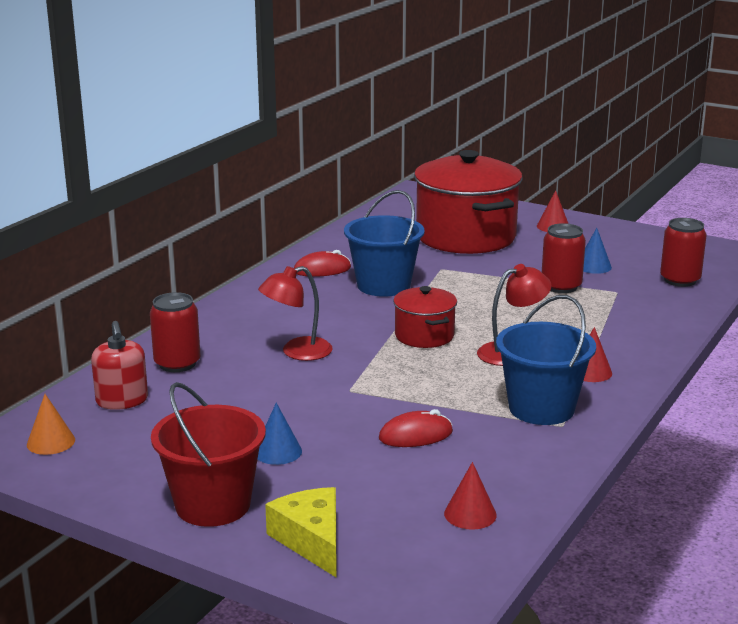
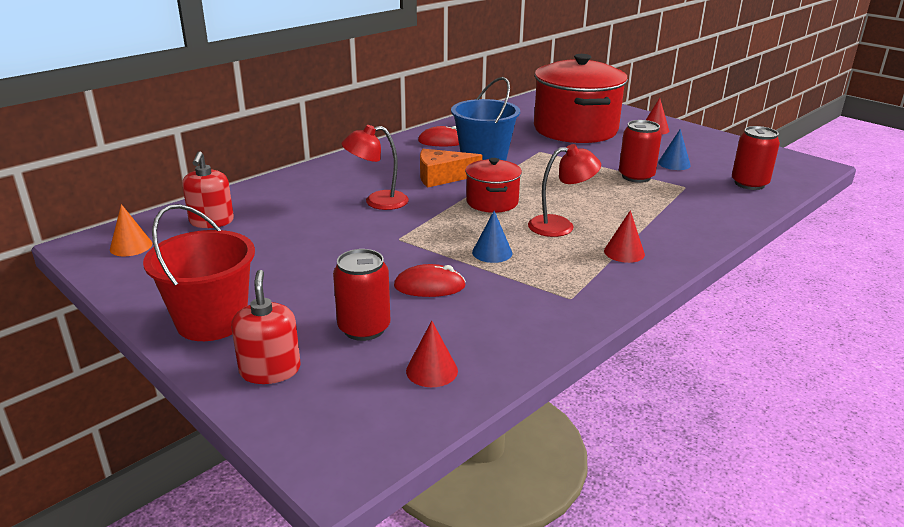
camera: 15 degrees right, 5 degrees up
(177, 363) = (276, 198): red can -> red can (364, 328)
(278, 451) = (301, 282): blue cone -> blue cone (492, 252)
(311, 540) = (270, 370): yellow cheese -> red soap dispenser
(350, 313) = (442, 177): none -> orange cheese
(541, 408) = (559, 279): blue bucket -> none

